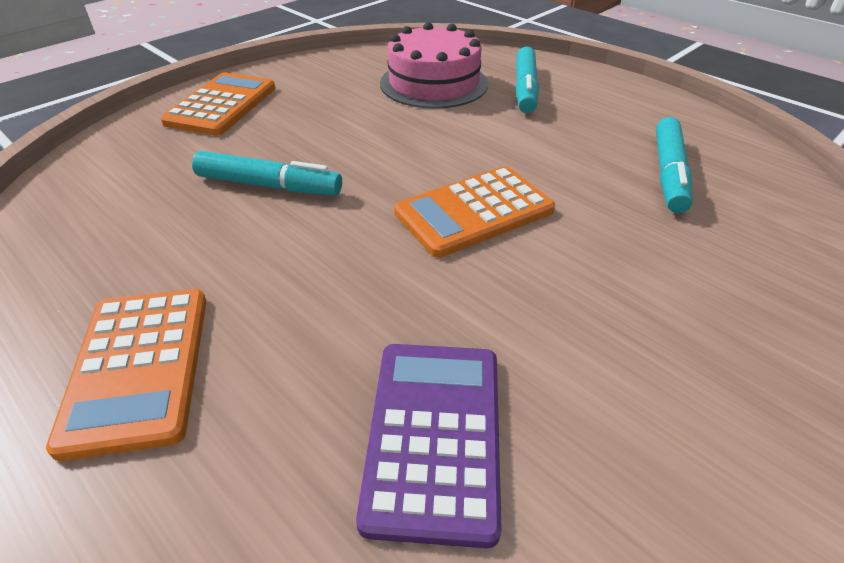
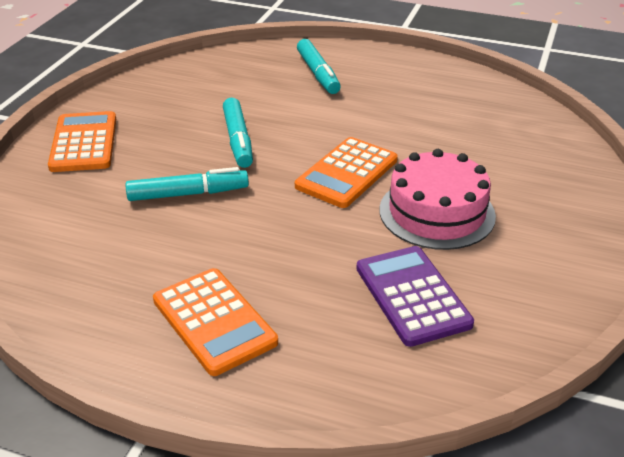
camera: 25 degrees left, 5 degrees down
(434, 83) = (244, 84): pink cake -> pink cake (437, 212)
(668, 174) = (452, 116): turquoise marker -> turquoise marker (238, 140)

